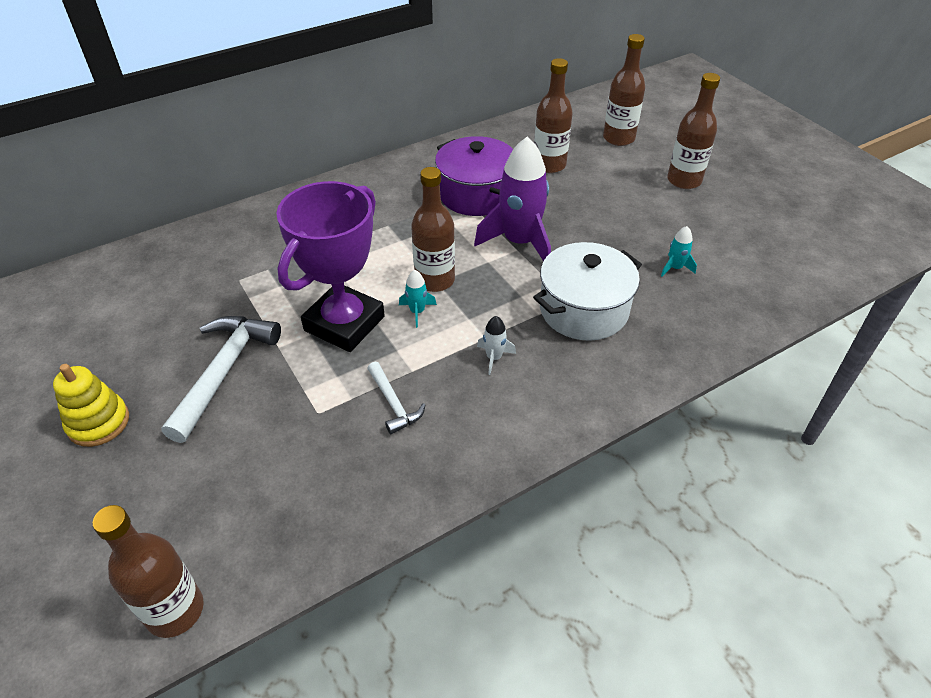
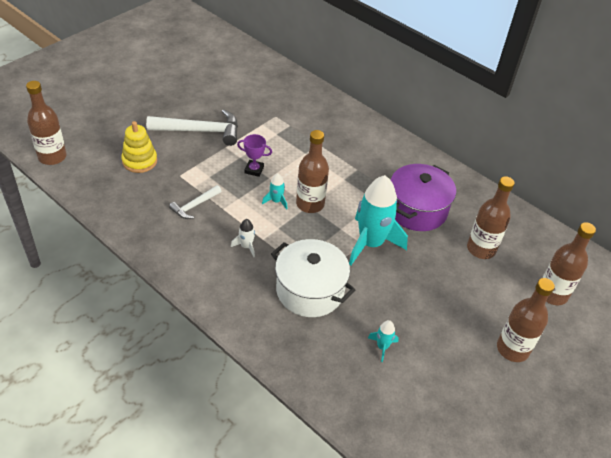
camera: 70 degrees right, 0 degrees up
(98, 422) = (155, 98): yellow stacking toy -> yellow stacking toy (139, 161)
(344, 323) = (254, 170): purple trophy -> purple trophy, size x0.41
(519, 242) = (371, 243): purple rocket -> turquoise rocket

